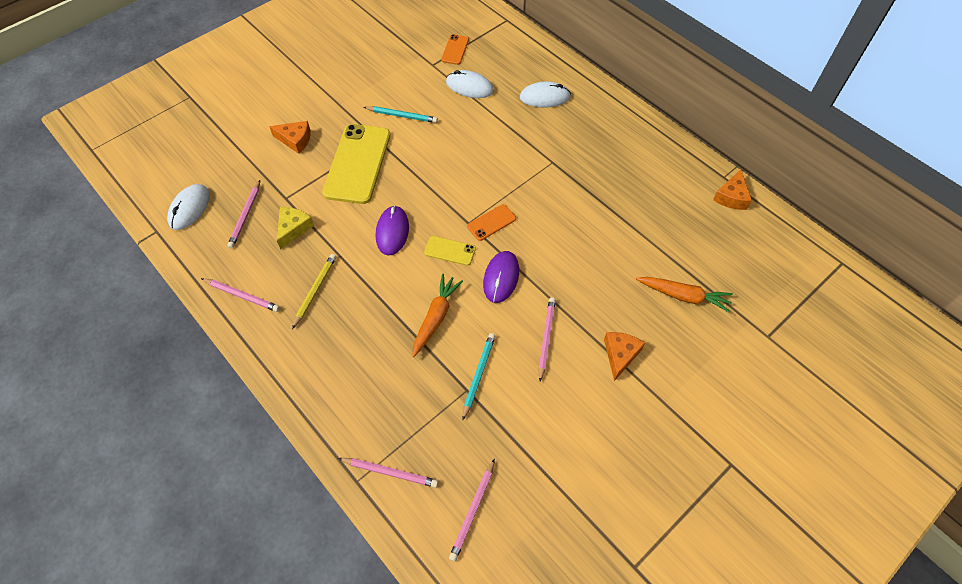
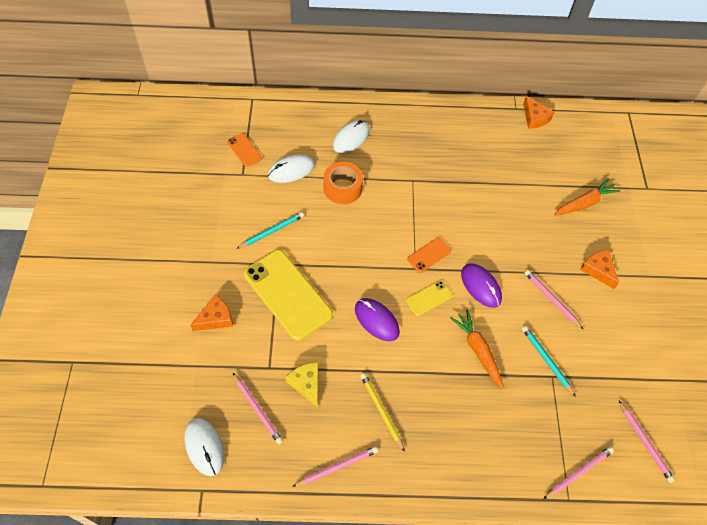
camera: 50 degrees left, 0 degrees up
(490, 126) = (342, 188): none -> orange tape
(491, 222) = (429, 255): orange phone -> orange phone turned 45 degrees clockwise

